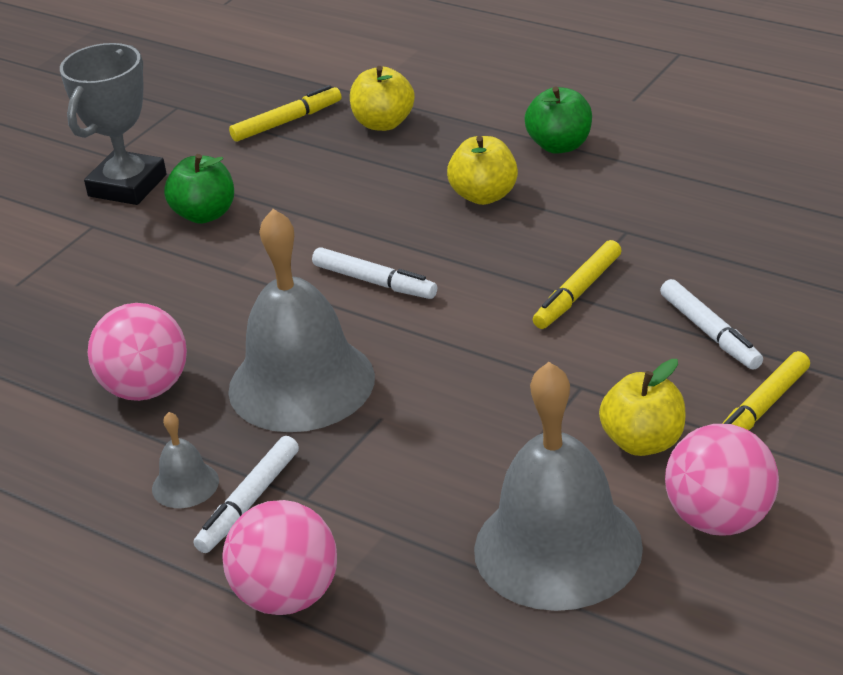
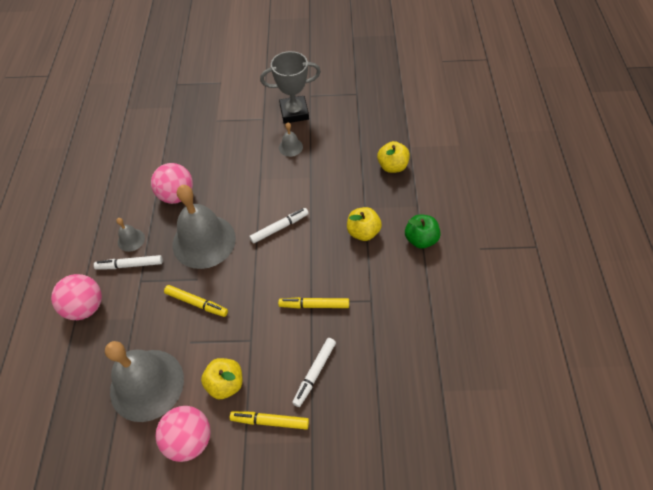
camera: 55 degrees right, 20 degrees up
(205, 214) = (290, 147): green apple -> grey bell
(287, 122) = (370, 134): yellow marker -> yellow marker (196, 303)
(374, 282) = (279, 228): white marker -> white marker turned 120 degrees counterclockwise

